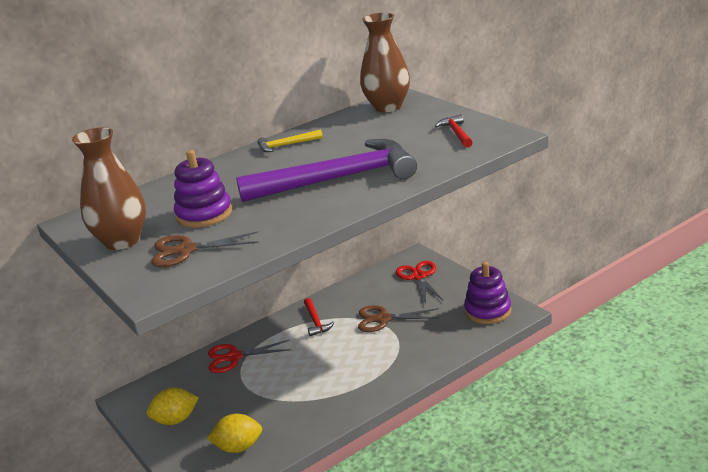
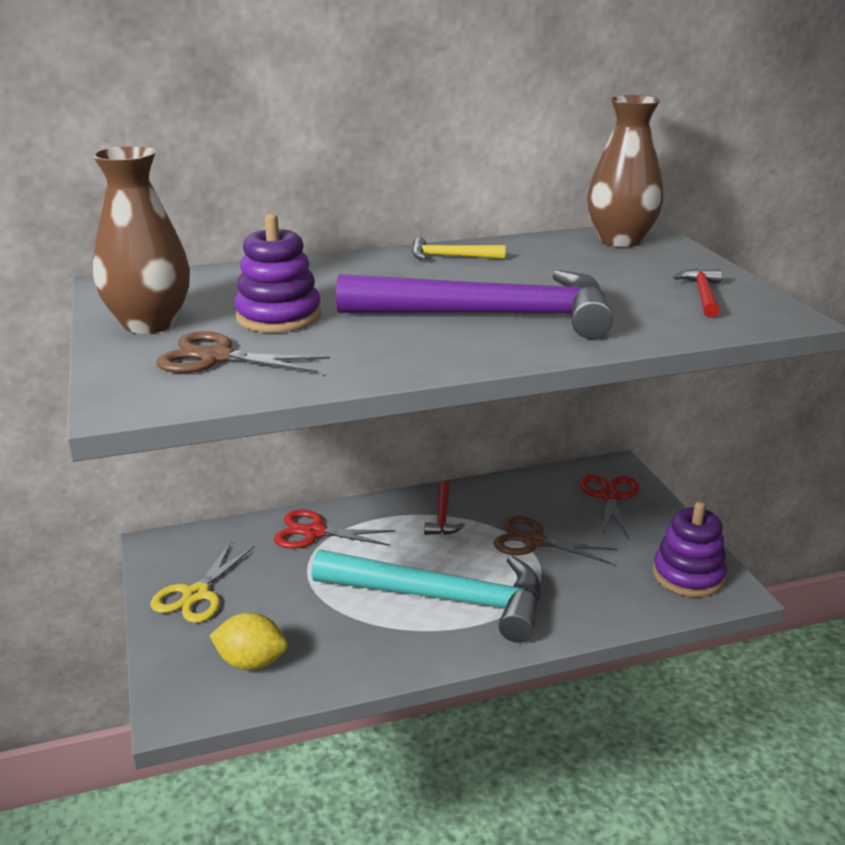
camera: 15 degrees right, 0 degrees up
(176, 420) = (196, 594): yellow lemon -> yellow scissors
(342, 371) = (442, 598): none -> turquoise hammer

